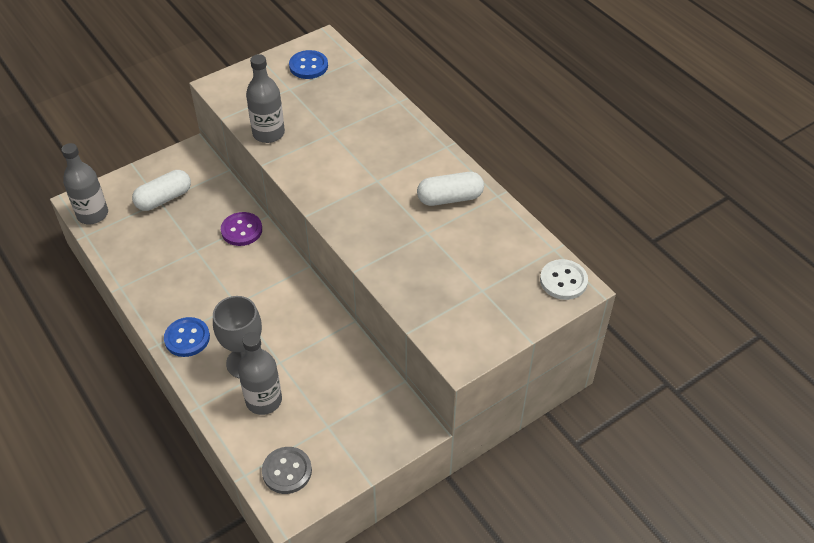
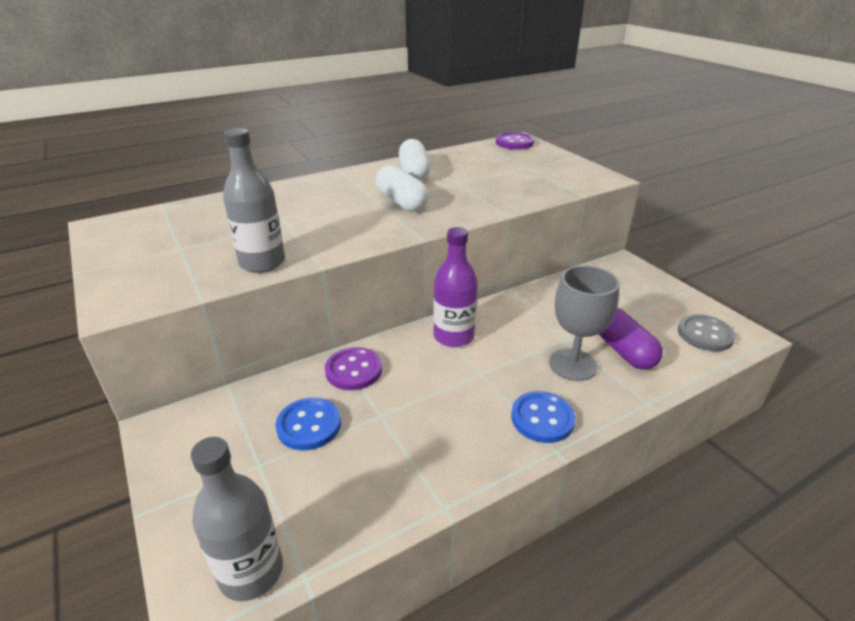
camera: 85 degrees left, 15 degrees down
(164, 199) = (256, 459): white capsule -> white capsule (401, 202)
(264, 400) = (622, 350): grey bottle -> purple capsule
(282, 285) = (453, 336): none -> purple bottle
(308, 66) = (144, 235): blue button -> blue button (309, 425)
(563, 281) = (514, 143): white button -> purple button

